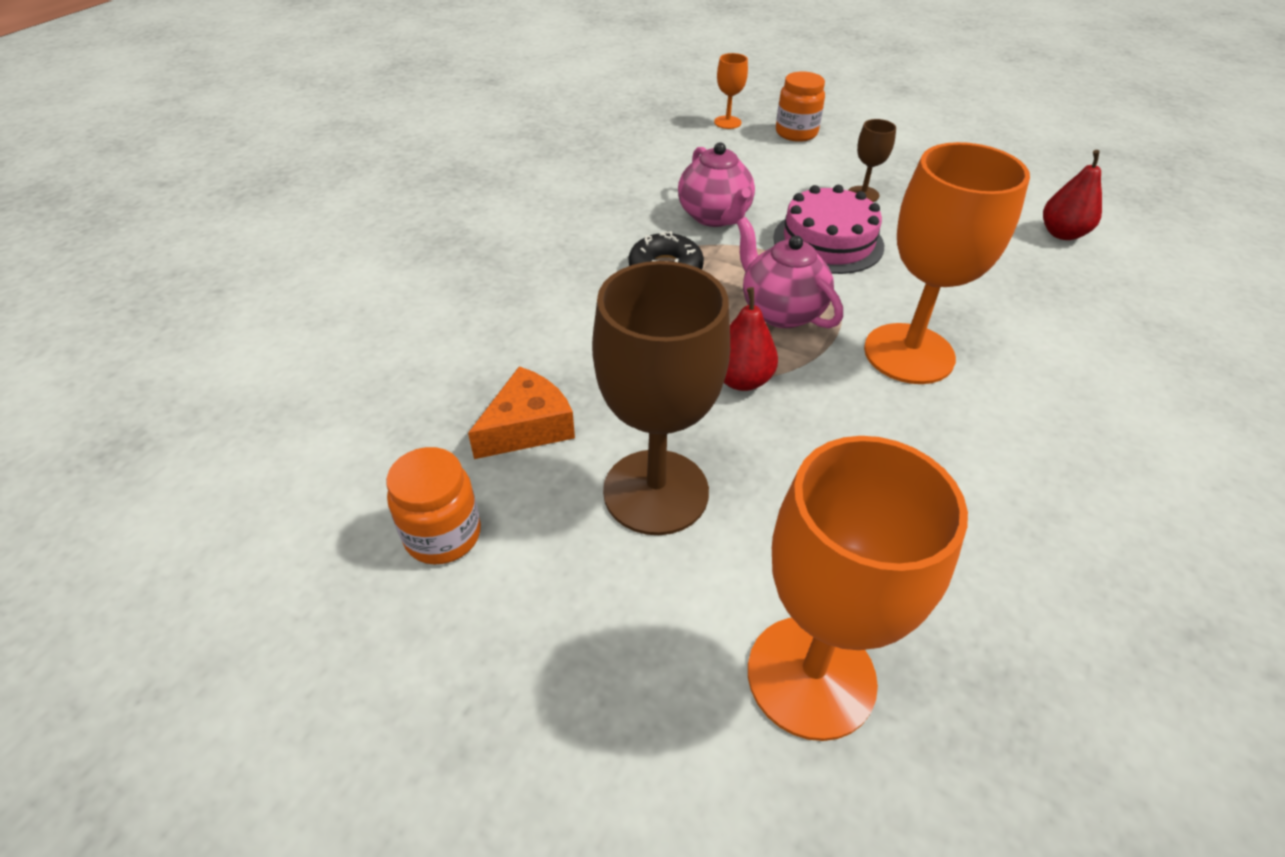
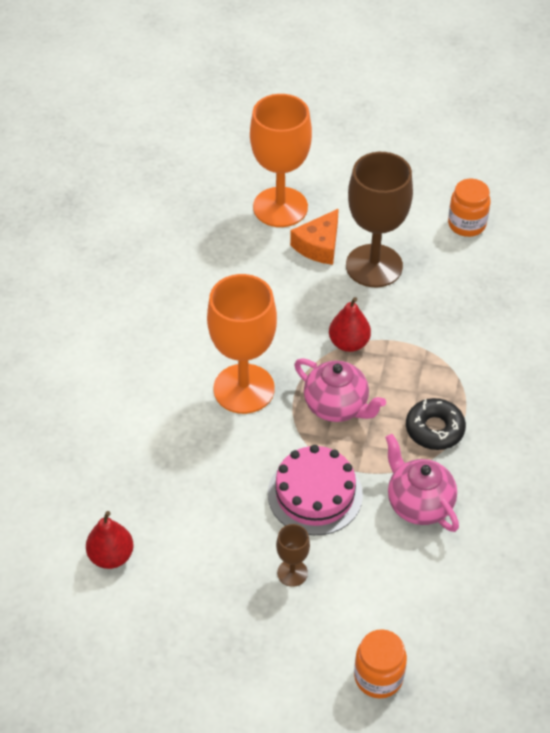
camera: 165 degrees right, 5 degrees up
(527, 427) = (460, 285): orange cheese -> orange cheese (319, 245)
(727, 122) = (460, 681): orange goblet -> none

